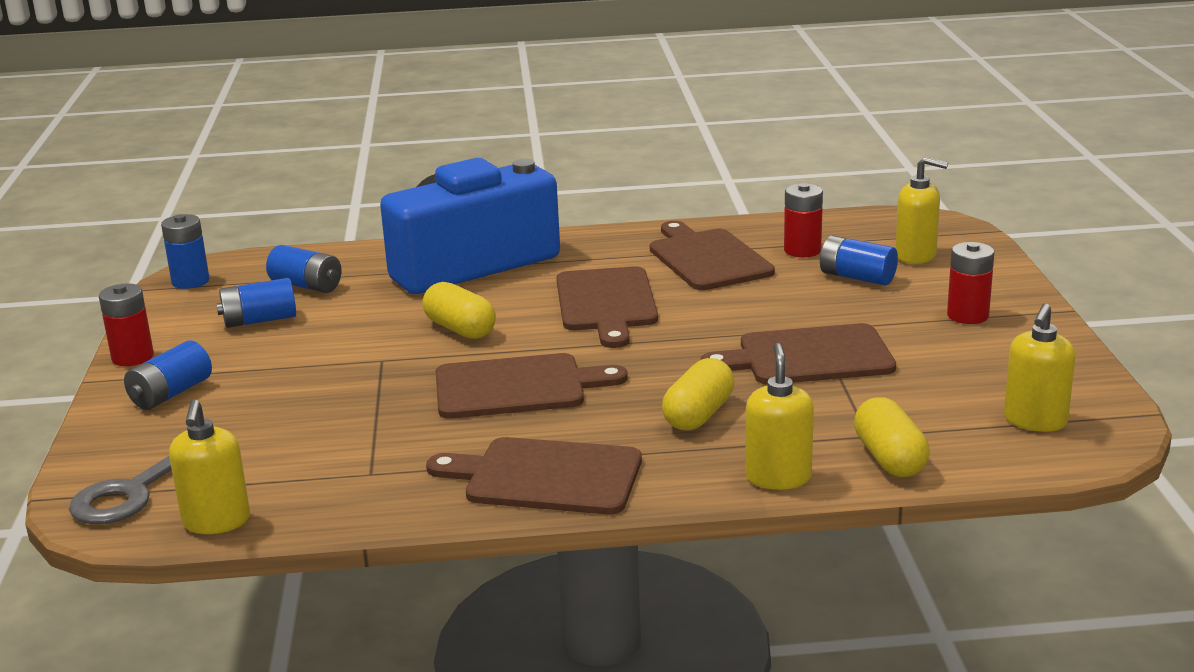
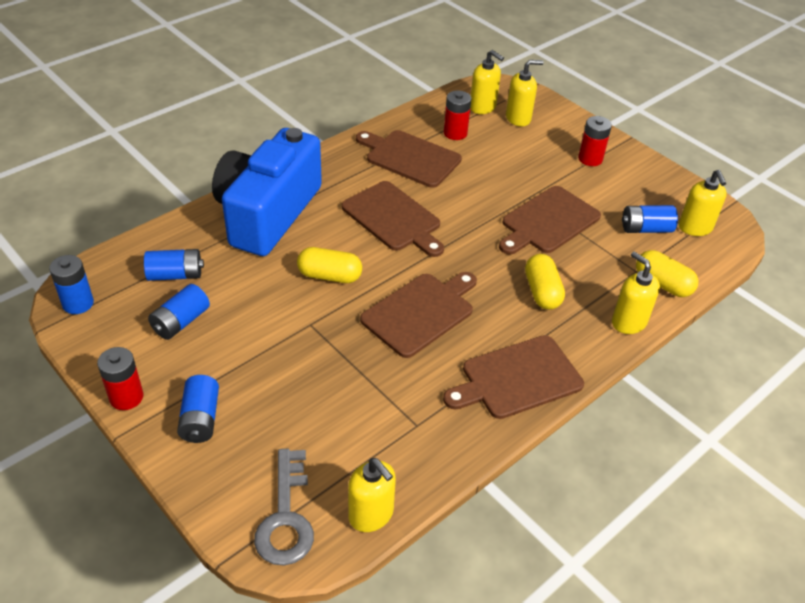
camera: 40 degrees left, 20 degrees up
(857, 277) = (507, 147): blue battery -> blue battery (645, 229)
(879, 236) = (483, 107): none -> yellow soap dispenser

